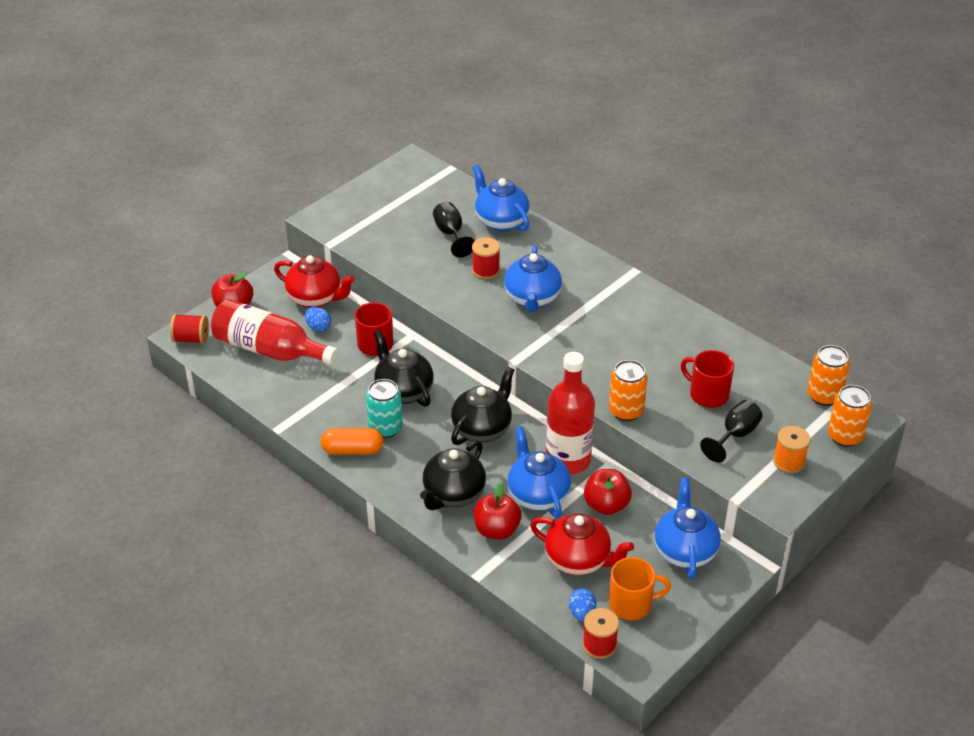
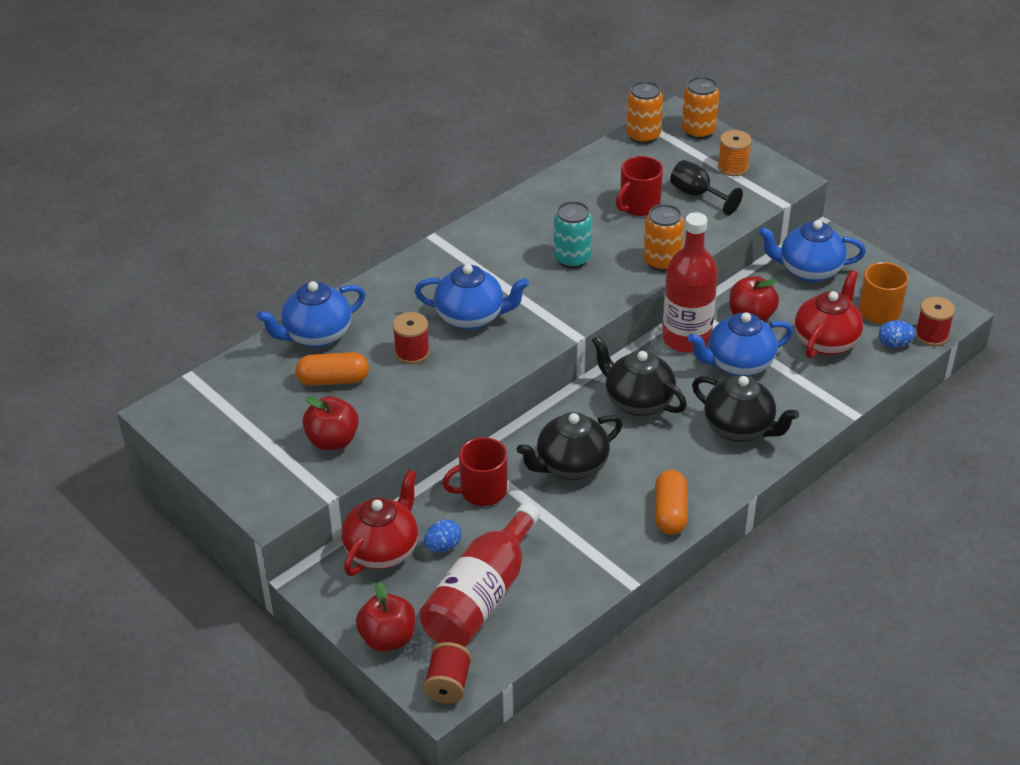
camera: 85 degrees left, 0 degrees up
(385, 428) = (634, 483): turquoise can -> turquoise can (572, 259)
(451, 234) = (333, 380): black goblet -> orange capsule
(496, 530) = (789, 397): red apple -> red apple (332, 440)

